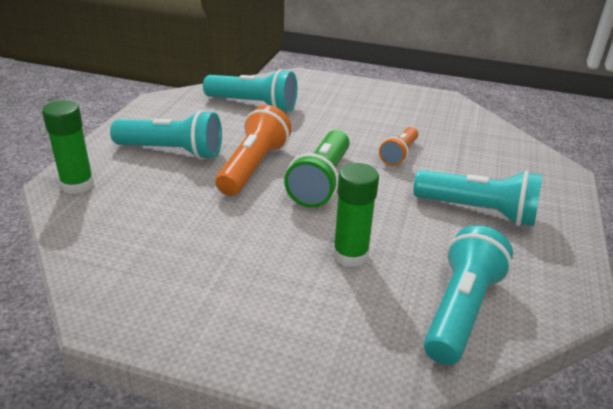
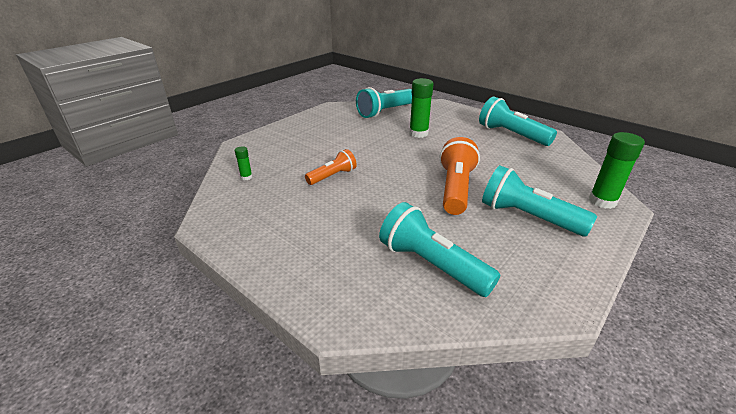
camera: 155 degrees left, 0 degrees up
(253, 167) = (455, 188): orange flashlight -> orange flashlight turned 150 degrees clockwise
(321, 182) = (409, 168): green flashlight -> none
(478, 211) = (328, 137): turquoise flashlight -> turquoise flashlight (511, 134)
(482, 136) = (246, 177): none -> green glue stick

